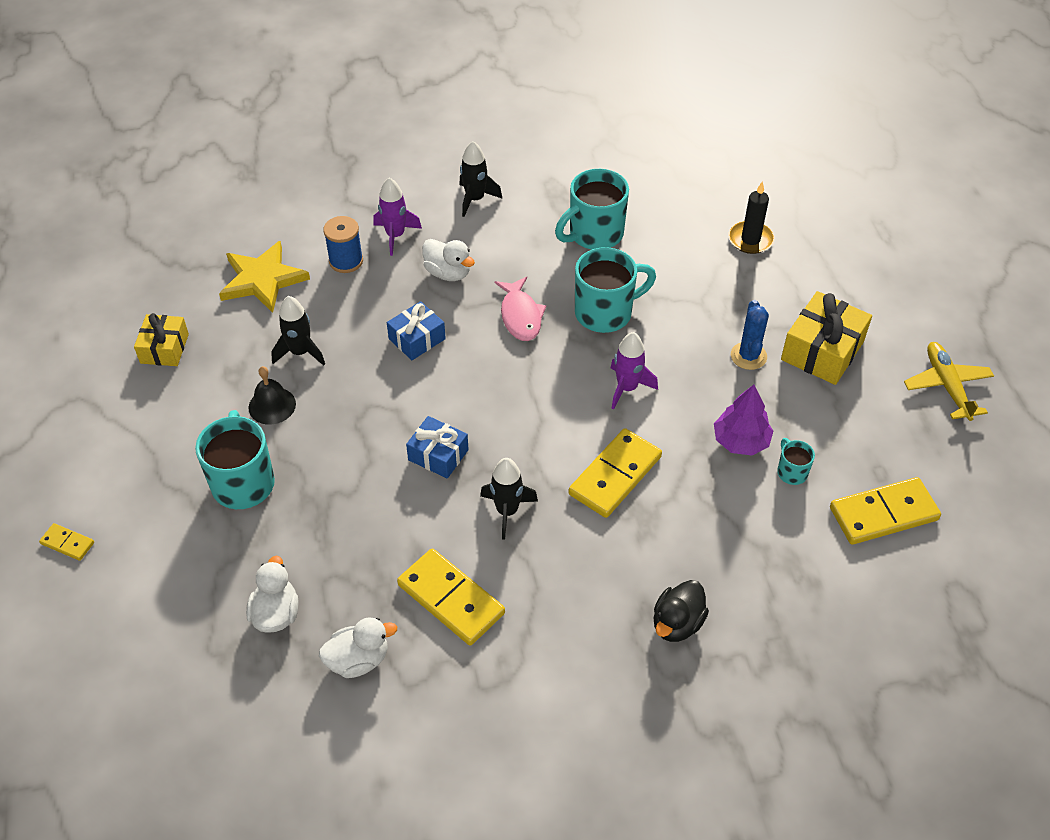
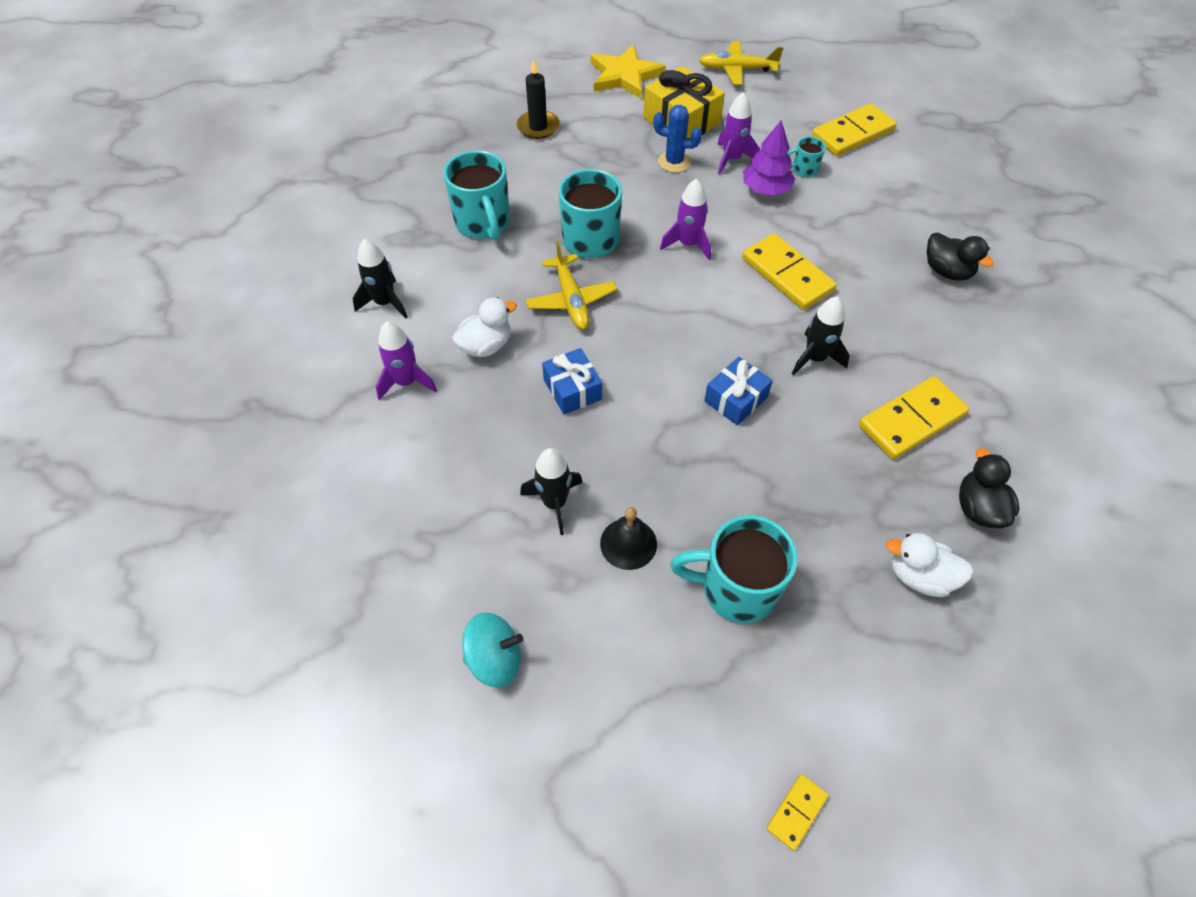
camera: 75 degrees left, 5 degrees up
(164, 348) = (495, 659): yellow gift -> turquoise spinning top
(262, 279) = (418, 527): yellow star -> yellow star (624, 75)
(346, 261) = (425, 436): blue spool -> none
(358, 660) = (978, 508): white duck -> black duck
(520, 316) = (571, 299): pink fish -> yellow plane
(777, 404) = (732, 159): none -> purple rocket
(883, 513) = (852, 133): yellow domino -> yellow domino turned 60 degrees clockwise

